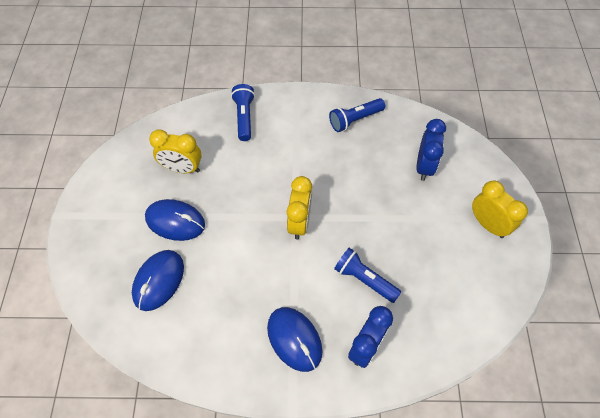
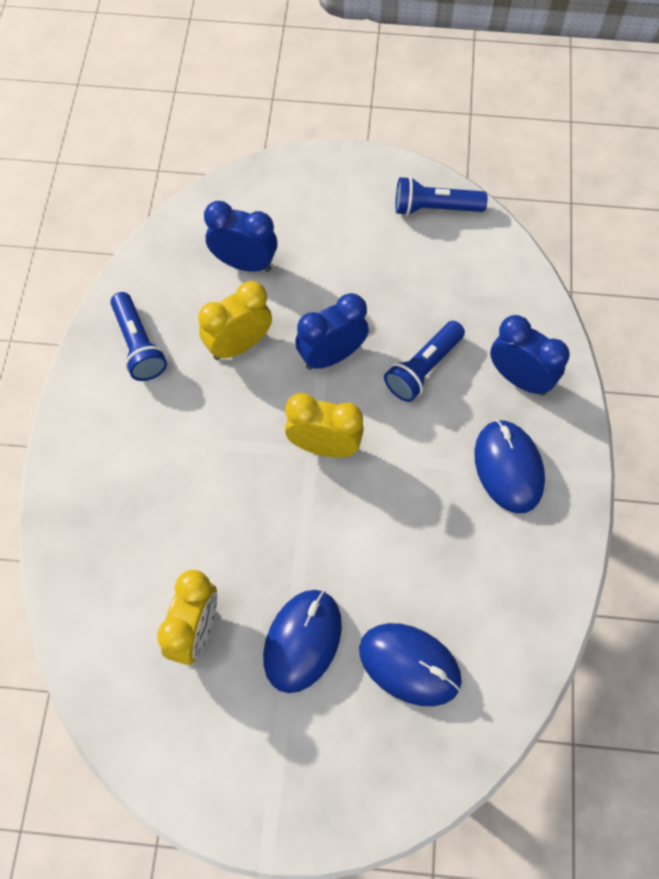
camera: 85 degrees left, 5 degrees up
(244, 117) = (99, 521): blue flashlight -> blue flashlight (434, 208)
(294, 339) = (508, 467): blue mouse -> blue mouse turned 75 degrees counterclockwise
(365, 222) = (331, 356): none -> blue clock
(488, 224) = (350, 205): yellow clock -> yellow clock (239, 345)

